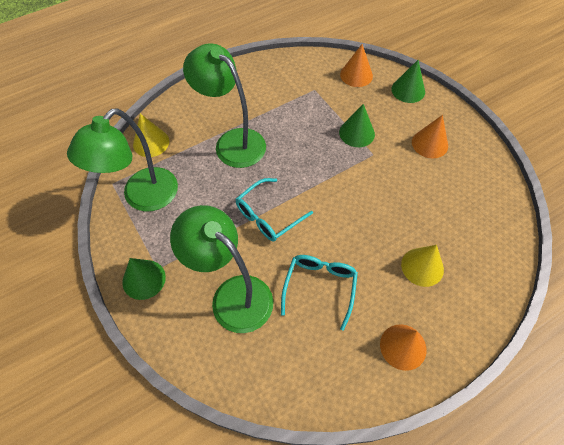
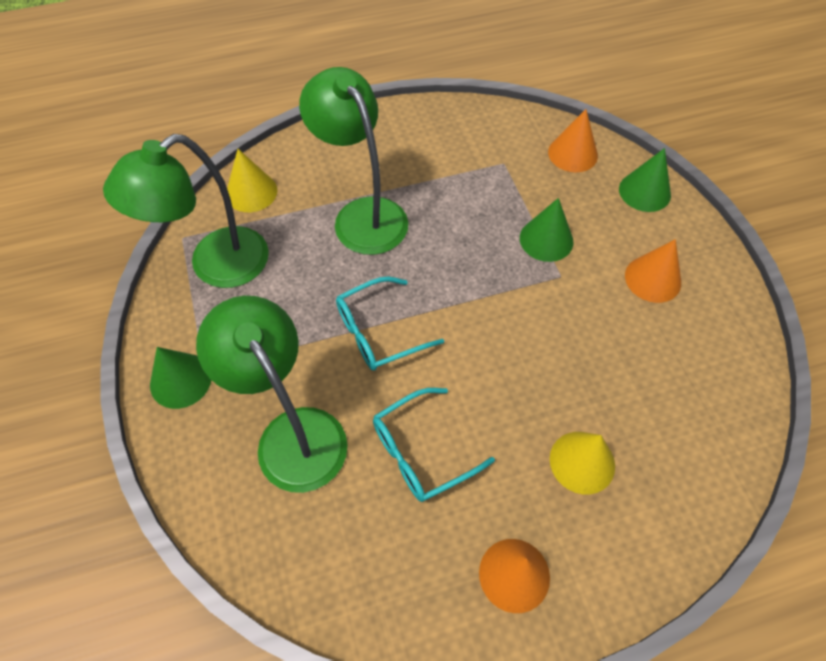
camera: 15 degrees right, 0 degrees up
(320, 286) = (420, 452): turquoise glasses -> turquoise glasses turned 150 degrees counterclockwise

